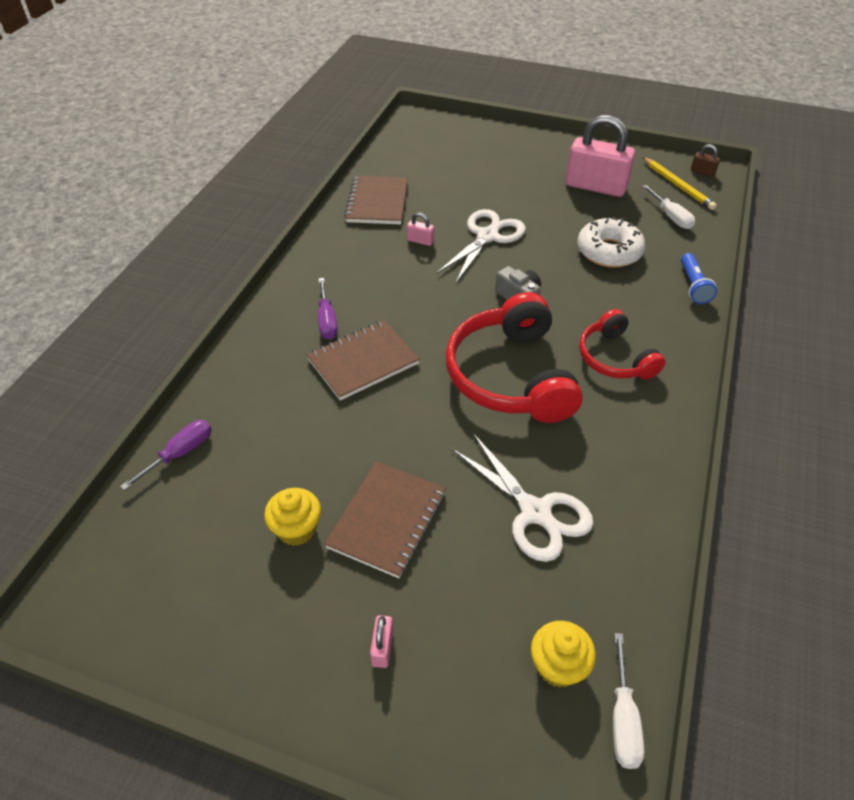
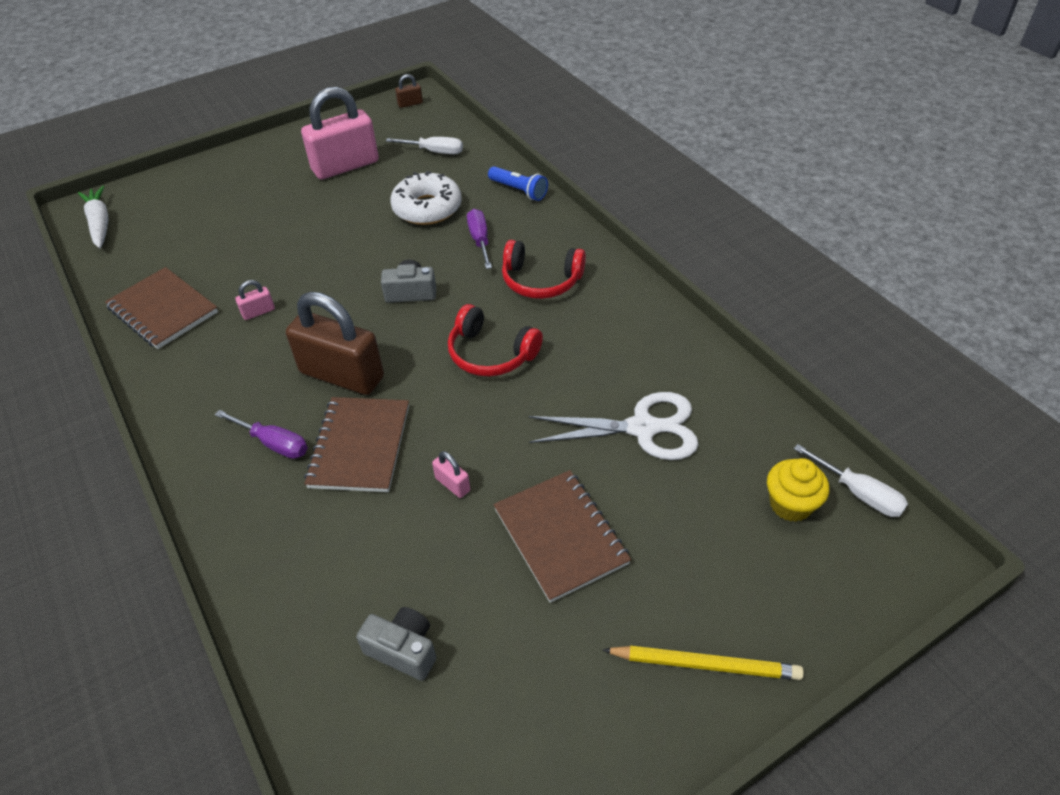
camera: 50 degrees left, 0 degrees up
(180, 454) = (310, 676): purple screwdriver -> purple screwdriver (480, 240)
(230, 488) = (403, 650): none -> grey camera
(297, 529) = (507, 616): yellow cupcake -> none
(382, 647) = (687, 618): pink padlock -> pink padlock (452, 484)
(411, 313) = (342, 375): none -> brown padlock
(413, 130) = (100, 223): none -> white carrot
(487, 236) = (314, 265): white scissors -> none
(511, 376) = (491, 353): red headphones -> red headphones, size x0.59
(677, 185) = (406, 125): yellow pencil -> yellow pencil (705, 664)

